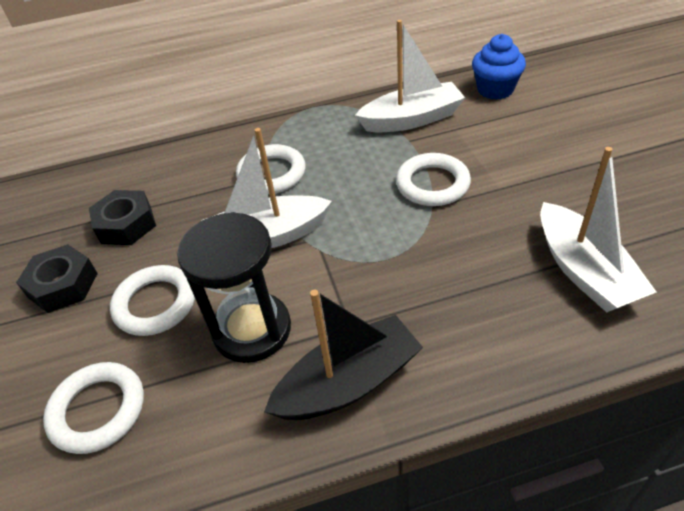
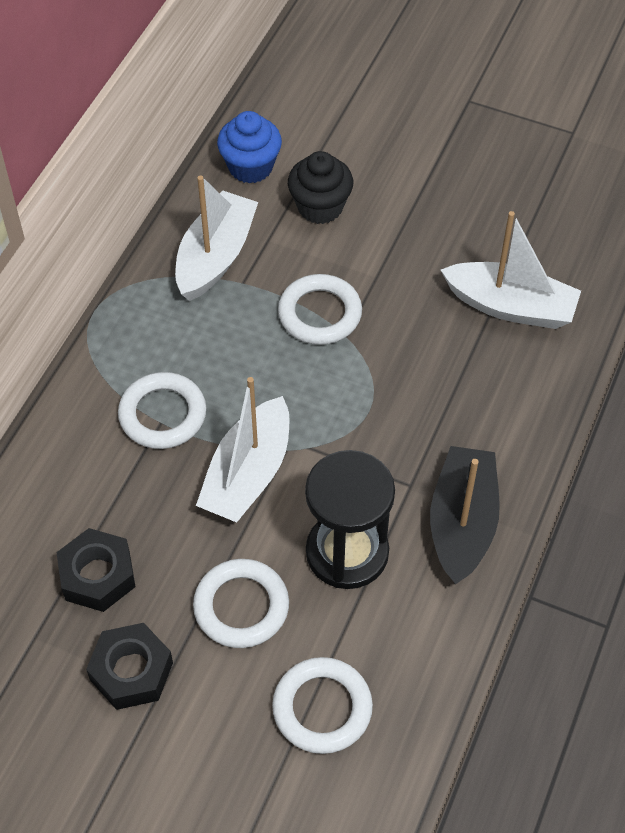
camera: 55 degrees left, 10 degrees up
(512, 131) = (320, 207): none -> black cupcake

